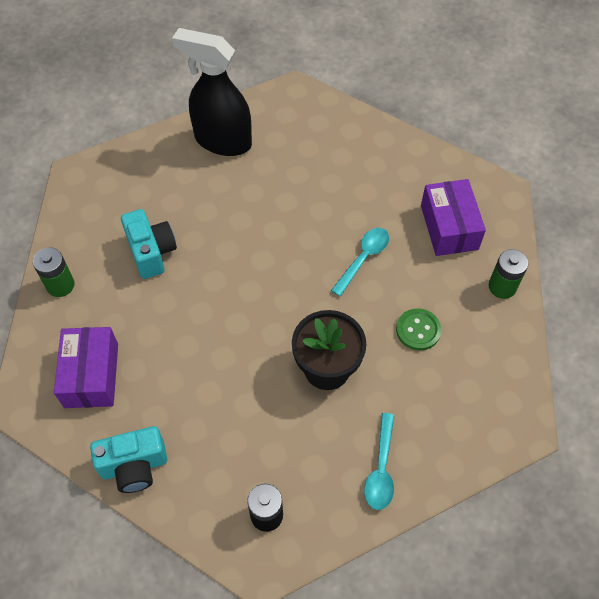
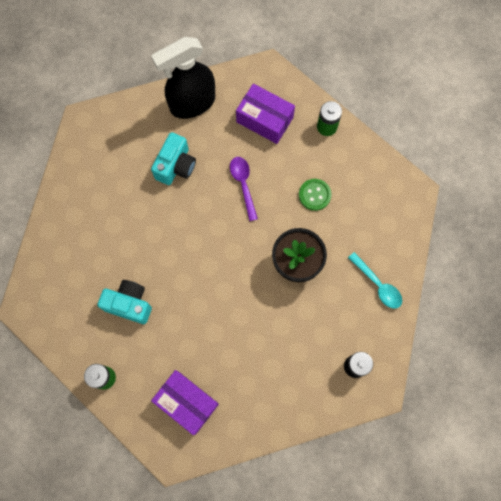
camera: 50 degrees left, 15 degrees up
(134, 466) = (267, 418): turquoise camera -> turquoise camera (176, 166)
(222, 141) = (82, 196): black spray bottle -> black spray bottle (192, 103)
(363, 258) = (243, 184): turquoise spoon -> purple spoon

